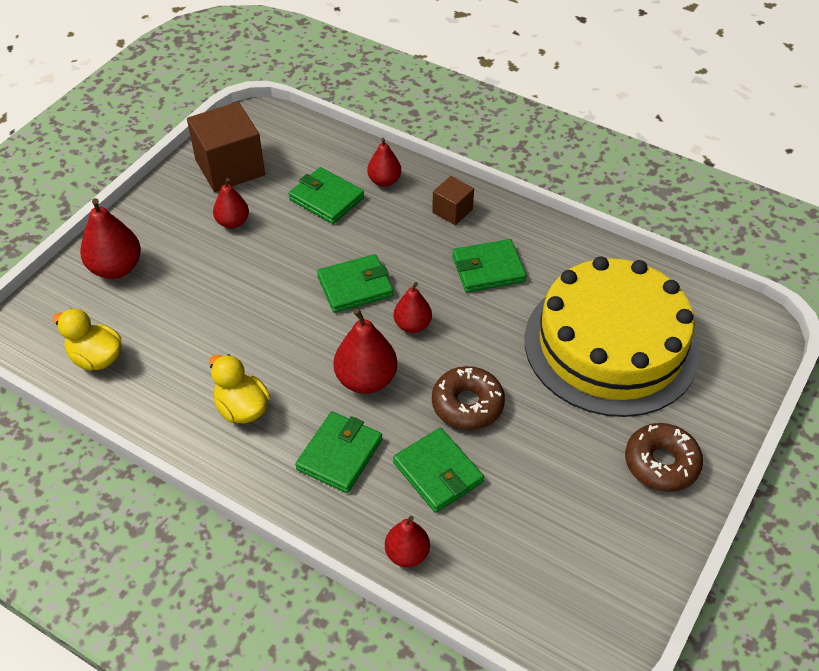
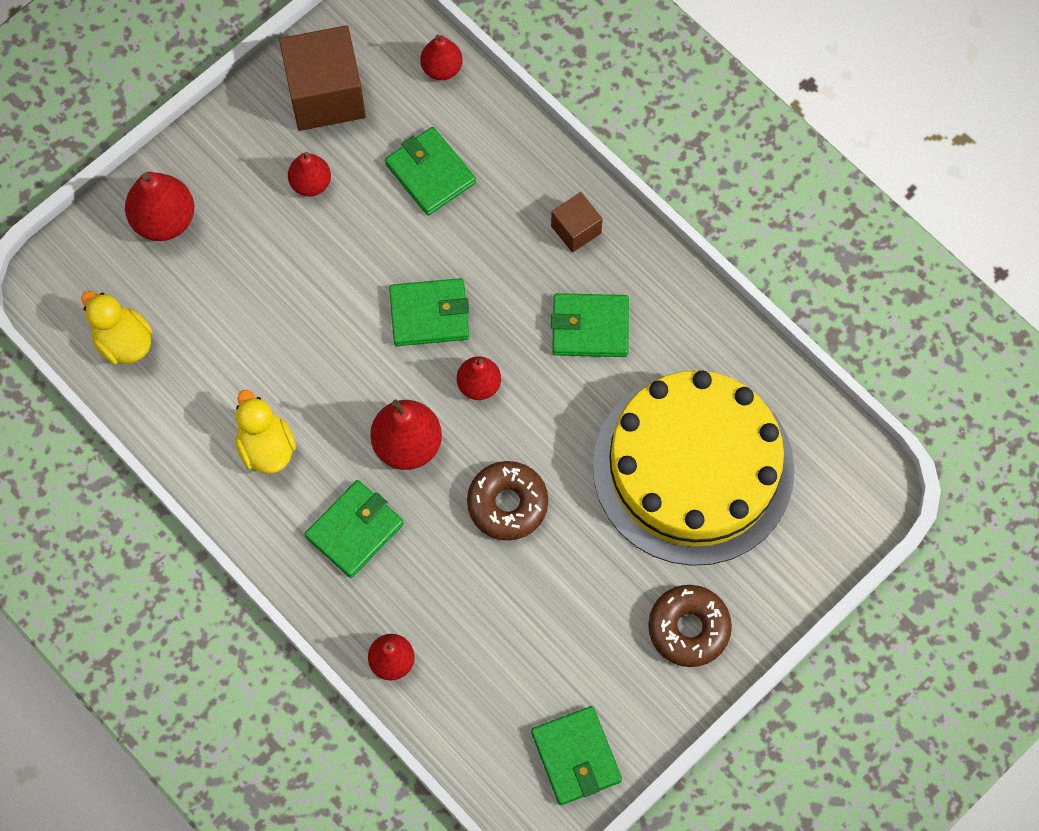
camera: 15 degrees right, 20 degrees up
(384, 181) = (507, 162): red pear -> red pear (442, 68)
(438, 472) = (450, 578): green wallet -> green wallet (576, 756)

